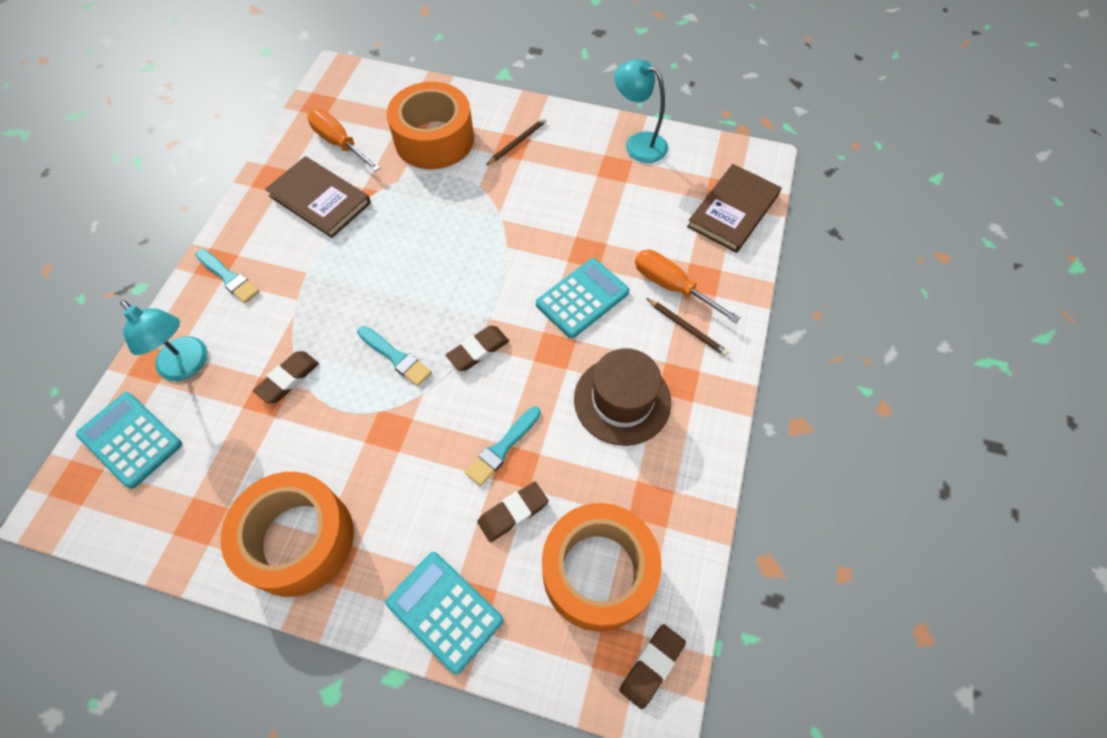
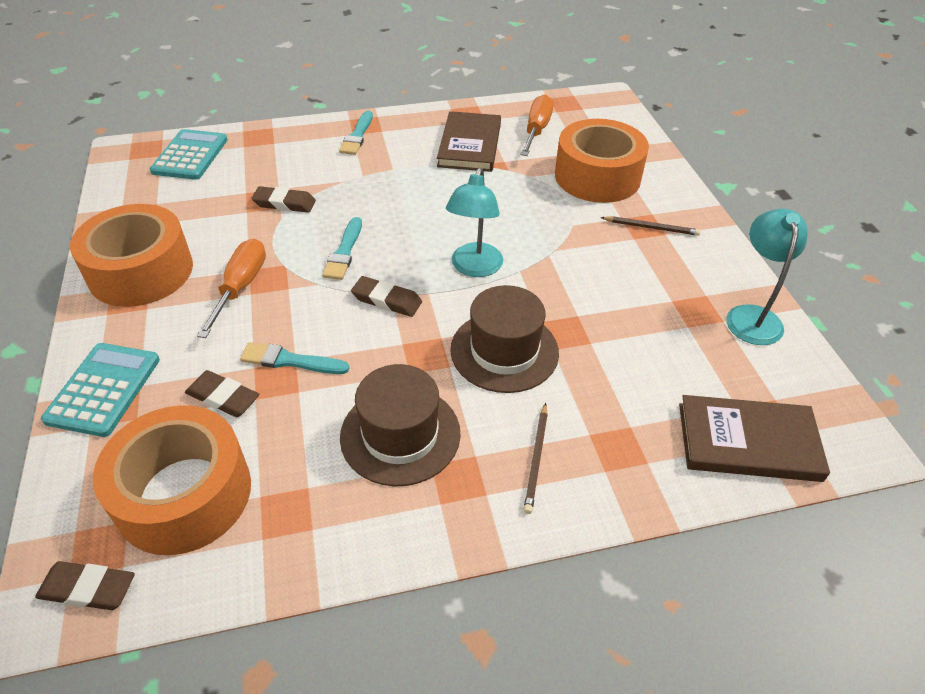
camera: 60 degrees right, 15 degrees down
(188, 366) = (266, 153): turquoise lamp -> turquoise lamp (474, 268)
(582, 298) = (504, 351): turquoise calculator -> brown hat
(672, 286) = (582, 422): orange screwdriver -> orange screwdriver (241, 287)

